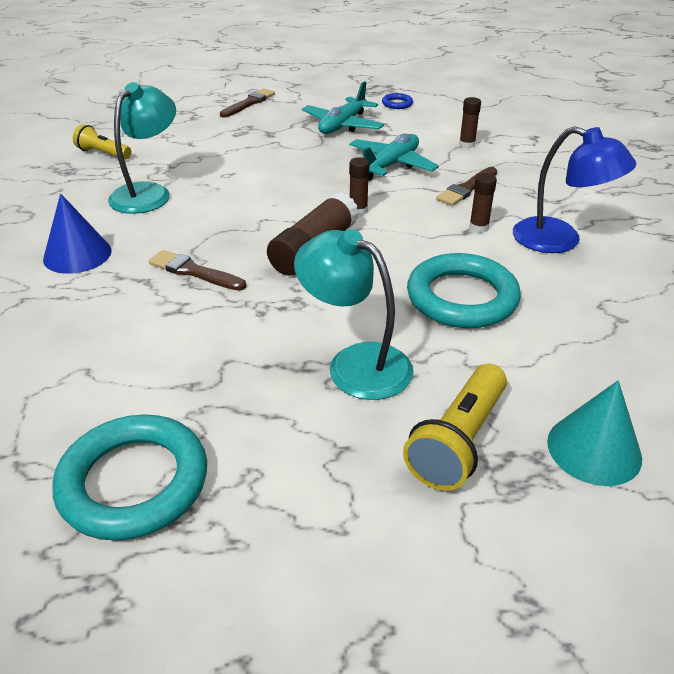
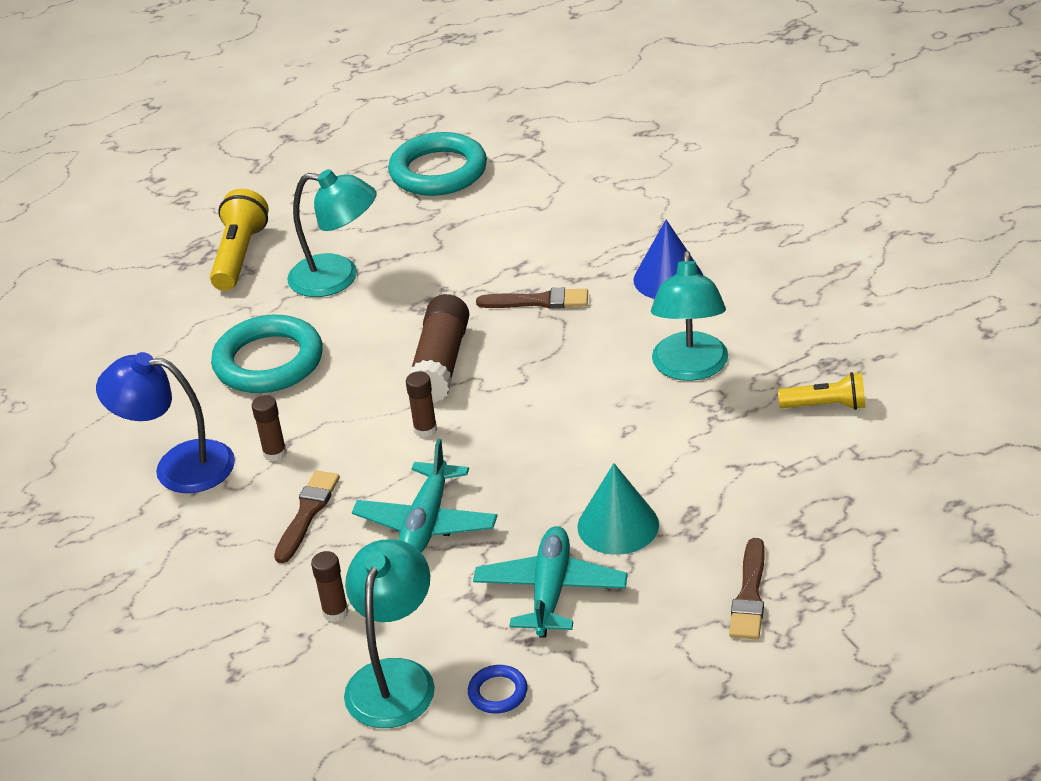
camera: 160 degrees right, 0 degrees up
(445, 118) = (394, 678): none -> turquoise lamp
(594, 449) = (143, 281): turquoise cone -> turquoise cone (618, 525)

